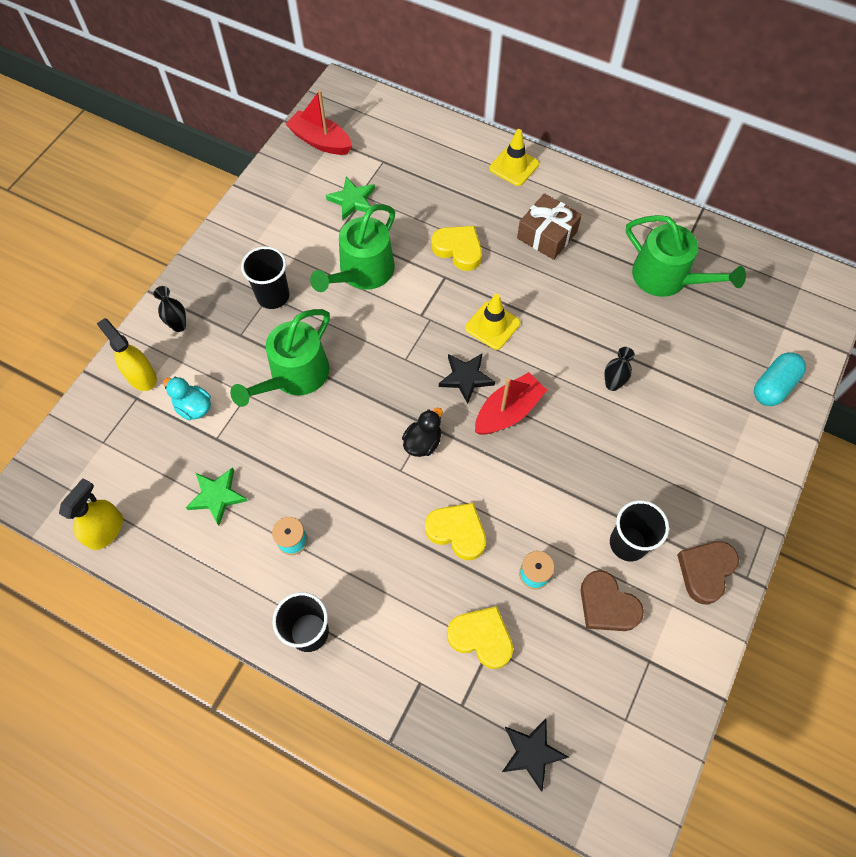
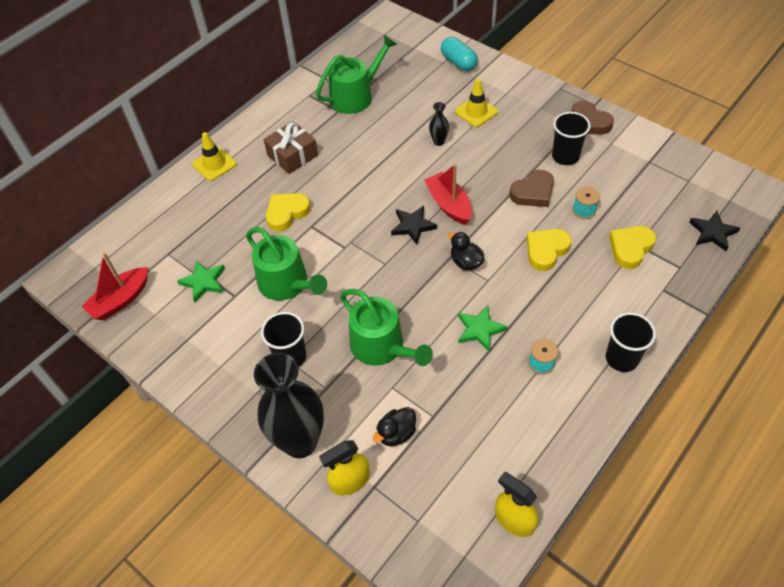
camera: 75 degrees left, 10 degrees down
(179, 326) = (300, 442): black vase -> black vase, size x2.41
(194, 407) = (396, 433): turquoise duck -> black duck
(217, 496) = (492, 419): green star -> green star (480, 329)
(492, 325) = (368, 202): yellow traffic cone -> yellow traffic cone (476, 112)
(607, 605) = (609, 175): brown heart -> brown heart (533, 192)

